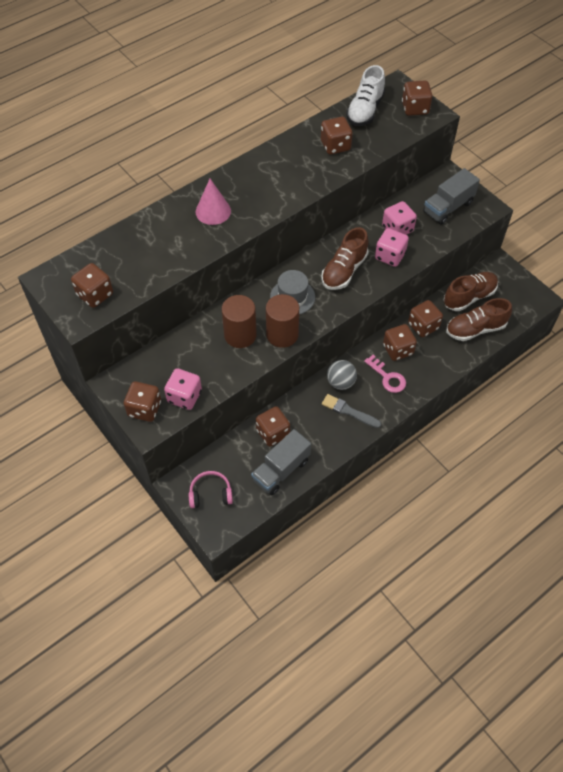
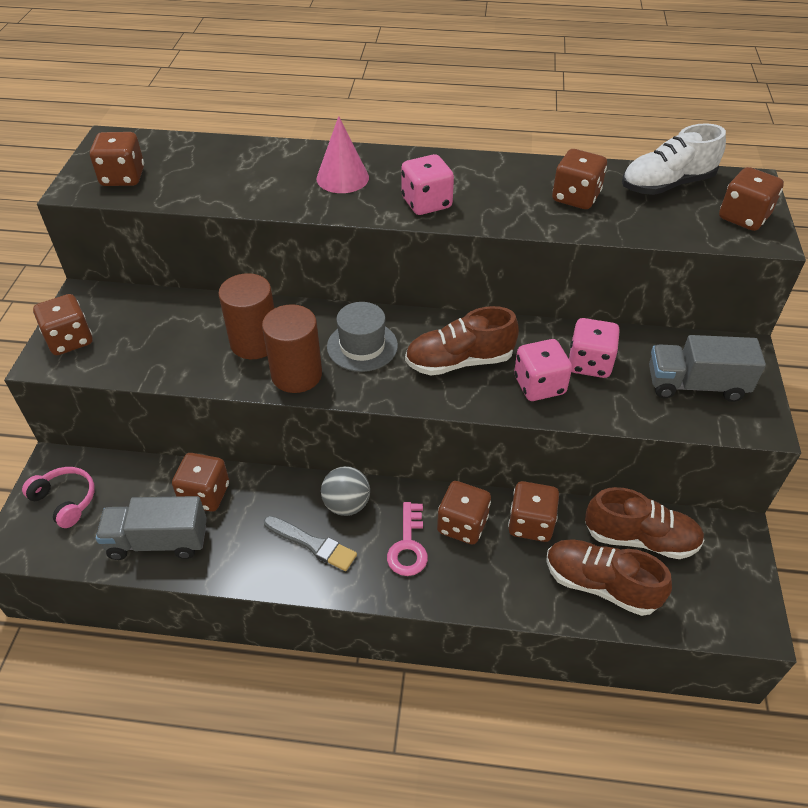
camera: 45 degrees right, 10 degrees down
(184, 396) = (118, 358): pink dice -> pink dice (426, 203)
(348, 411) = (312, 544): grey brush -> grey brush turned 135 degrees clockwise

